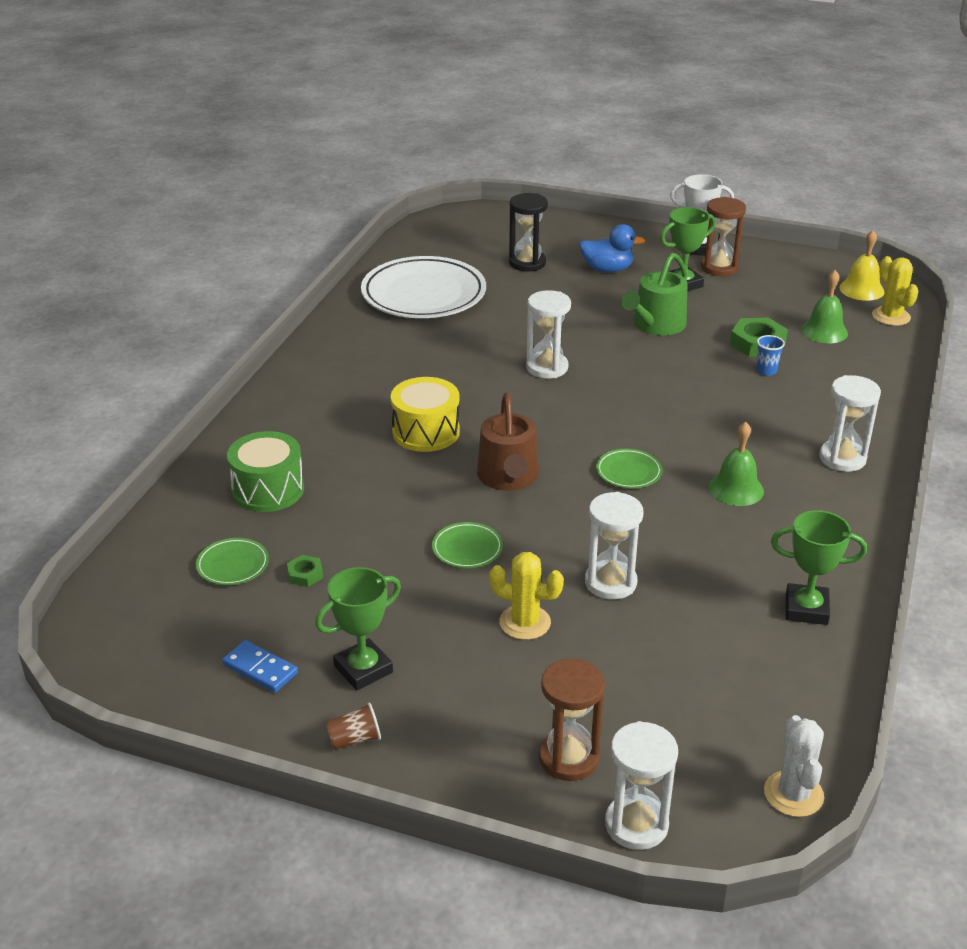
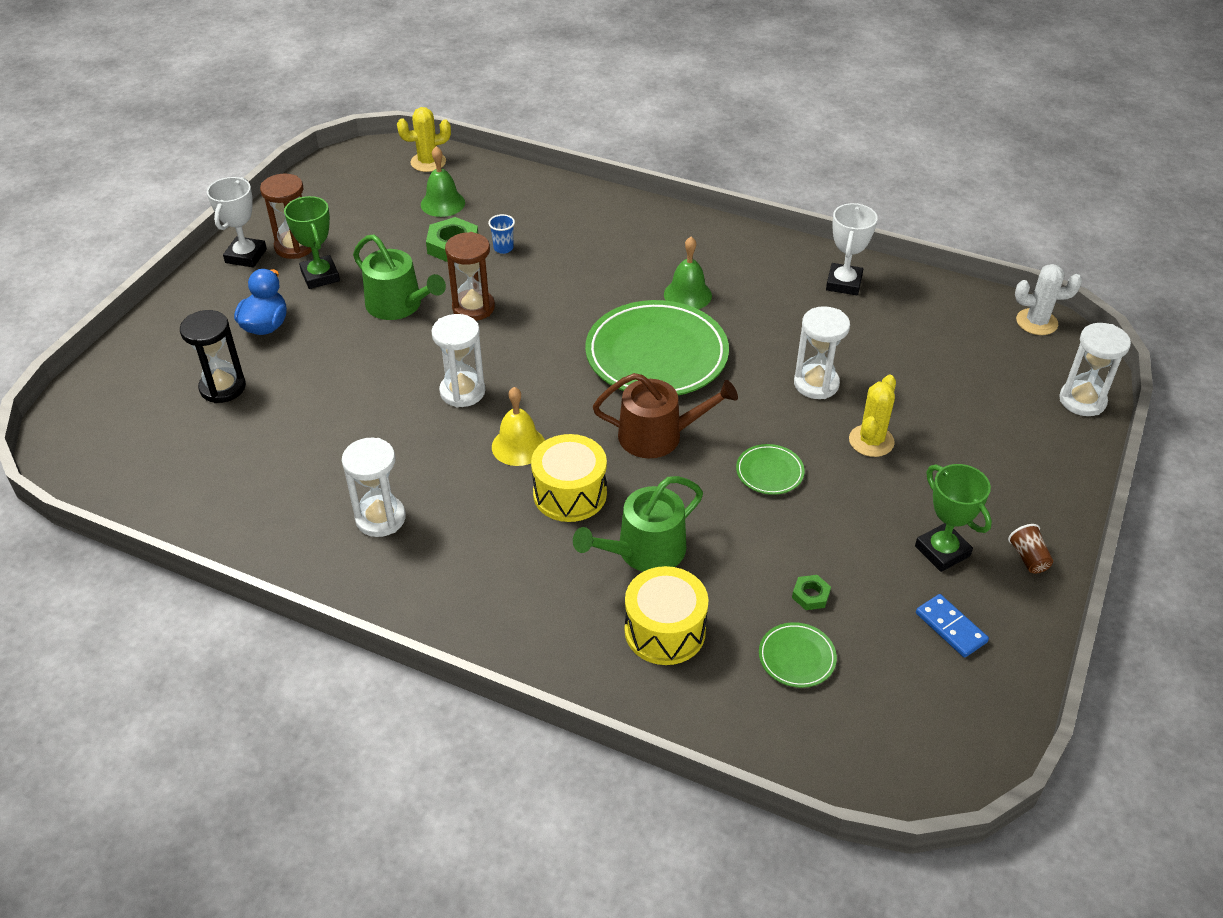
camera: 85 degrees left, 10 degrees up
(260, 669) = (950, 627): blue domino -> blue domino turned 75 degrees counterclockwise
(268, 490) = (665, 631): green drum -> yellow drum
(359, 475) = (644, 551): none -> green watering can
(423, 294) = (265, 483): white plate -> none
(568, 758) = (1025, 429): brown hourglass -> brown hourglass (473, 307)
(628, 472) = (656, 355): green plate -> green plate, size x2.30
(806, 609) = (843, 283): green trophy -> white trophy
(842, 458) = (648, 230): white hourglass -> white hourglass (380, 518)
(861, 289) = (373, 168): yellow bell -> yellow bell (518, 446)

